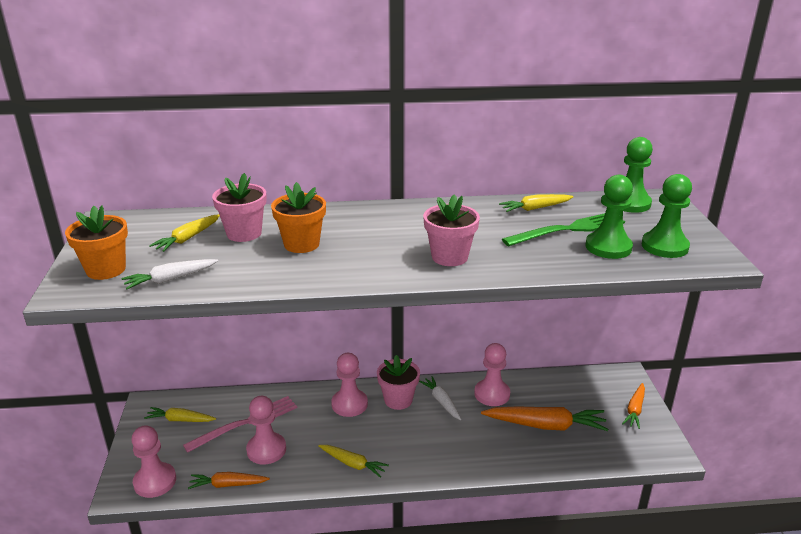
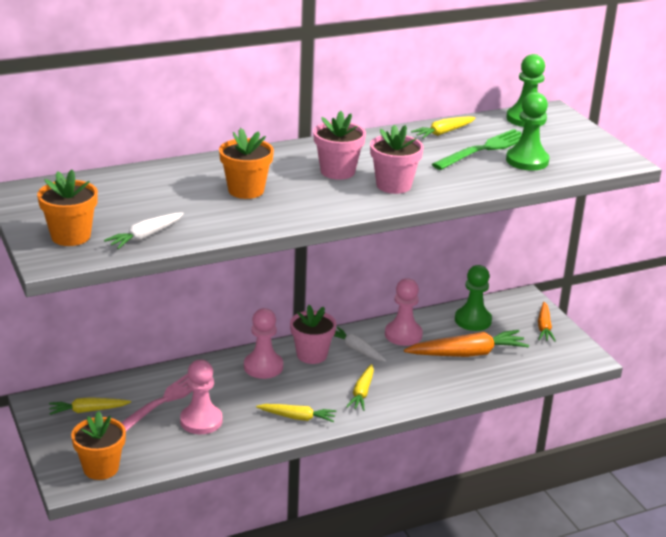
camera: 20 degrees left, 0 degrees up
(155, 481) = (101, 468): pink pawn -> orange flower pot
(188, 238) = (126, 198): yellow carrot -> yellow carrot (362, 393)
(228, 485) = (181, 457): orange carrot -> none
(244, 233) = (179, 187): pink flower pot -> pink flower pot (337, 171)
(664, 246) = (574, 155): green pawn -> green pawn (473, 320)

